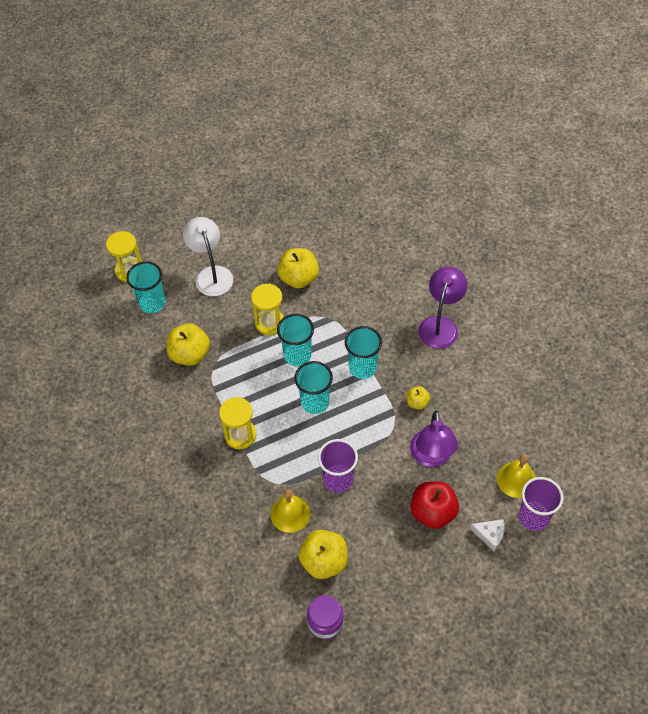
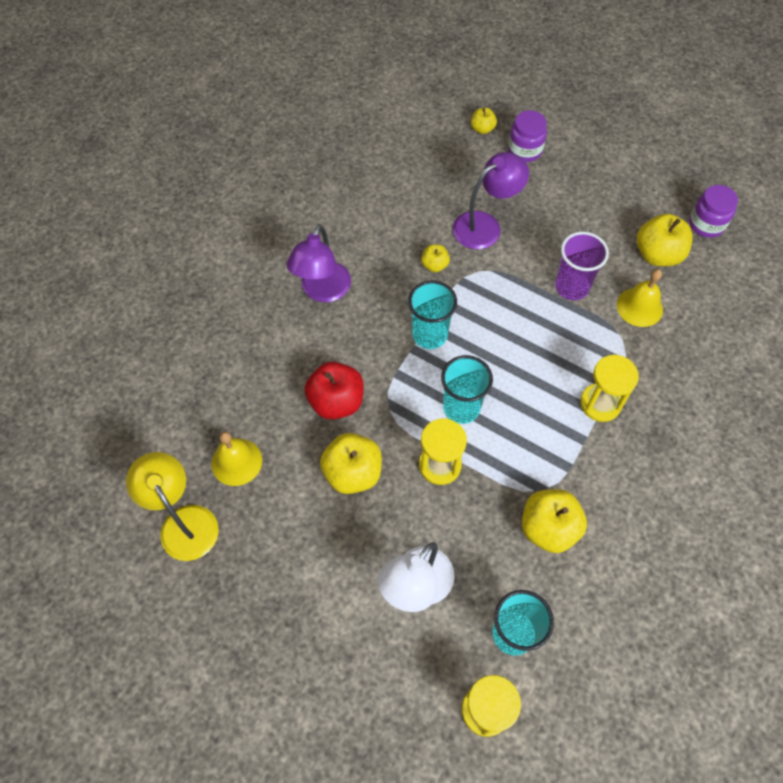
camera: 125 degrees left, 5 degrees up
(315, 402) = (505, 356): turquoise cup -> none
(330, 192) = (184, 521): none -> yellow lamp
(433, 512) = (539, 198): red apple -> red apple (336, 401)
(440, 325) = (322, 291): purple lamp -> purple lamp turned 60 degrees counterclockwise
(490, 535) = (524, 150): white cheese -> purple jar
(516, 479) = (456, 154): yellow bell -> yellow bell (236, 462)
(533, 517) = (482, 129): purple cup -> yellow apple

